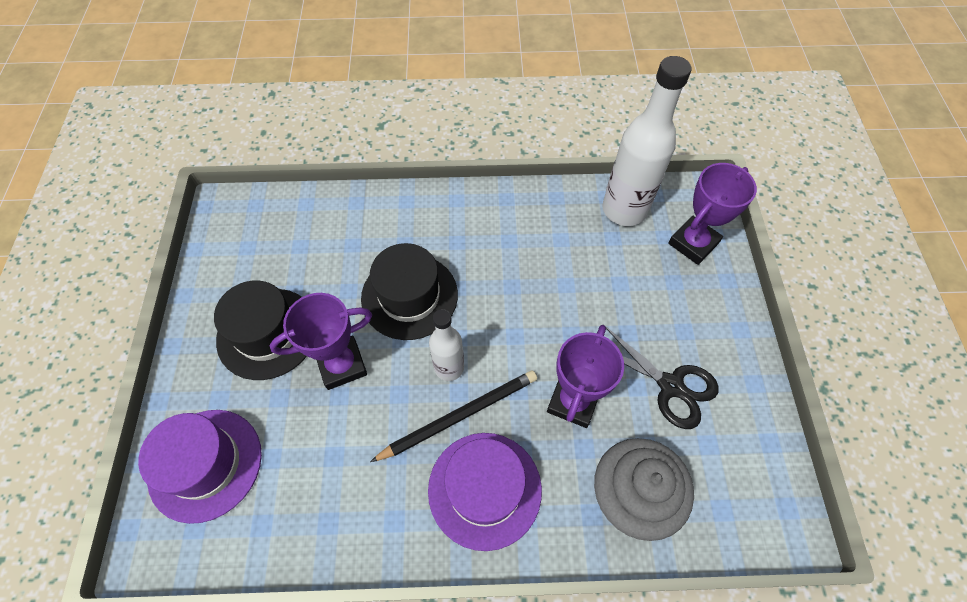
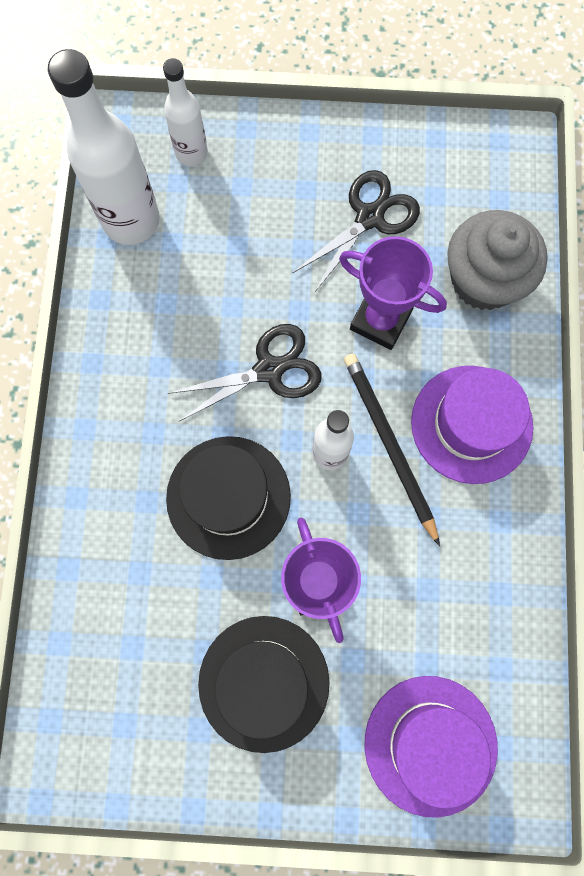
camera: 85 degrees left, 15 degrees up
(516, 316) = (269, 370): none -> black scissors
(693, 243) = (191, 153): purple trophy -> white bottle

